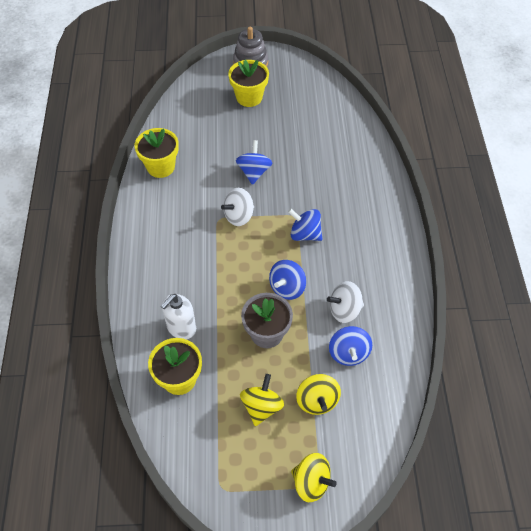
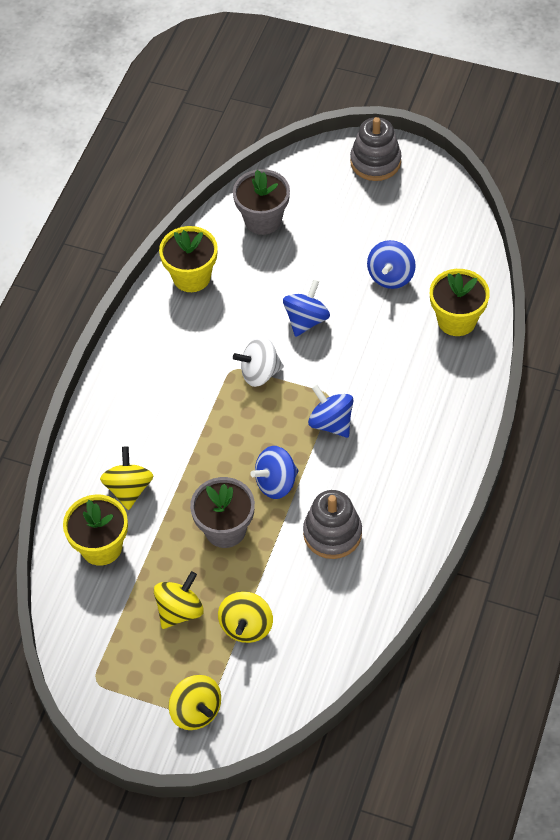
camera: 25 degrees right, 0 degrees up
(181, 328) = (129, 489): white soap dispenser -> yellow spinning top
(193, 117) = (263, 220): none -> grey flower pot
(249, 97) = (349, 213): yellow flower pot -> yellow flower pot (456, 320)
(344, 310) = (332, 533): white spinning top -> grey stacking toy
(348, 353) = (311, 586): blue spinning top -> blue spinning top (391, 276)

